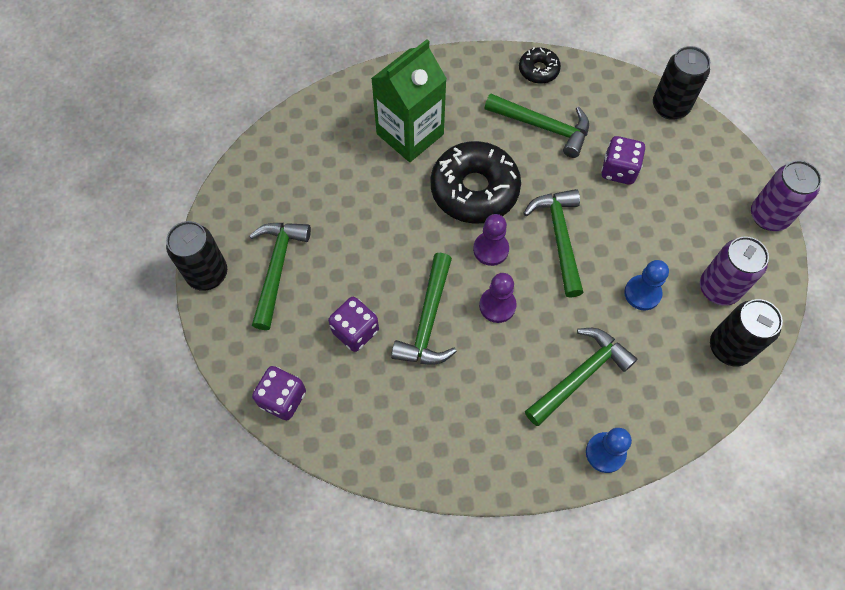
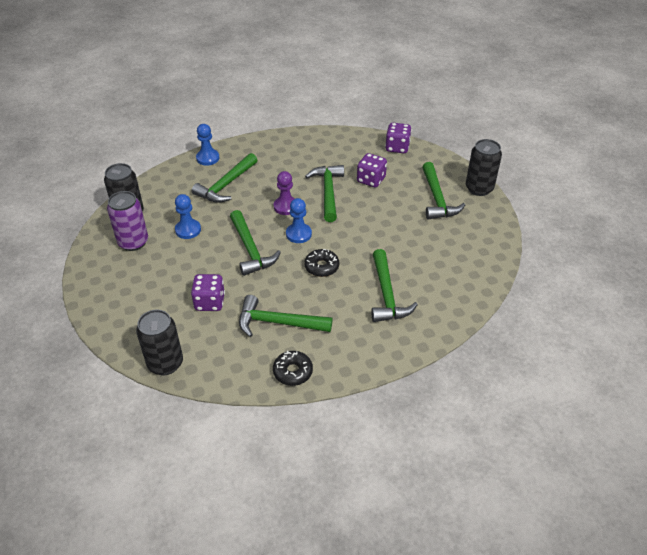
camera: 165 degrees right, 20 degrees down
(410, 134) = (387, 294): green carton -> green hammer
(474, 190) = (321, 267): black donut -> black donut, size x0.50
(491, 249) = (298, 234): purple pawn -> blue pawn
(768, 216) = (88, 293): purple can -> none

